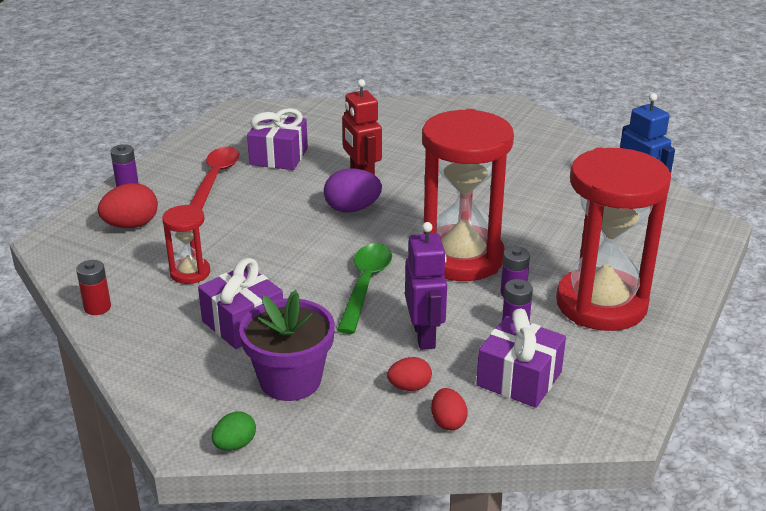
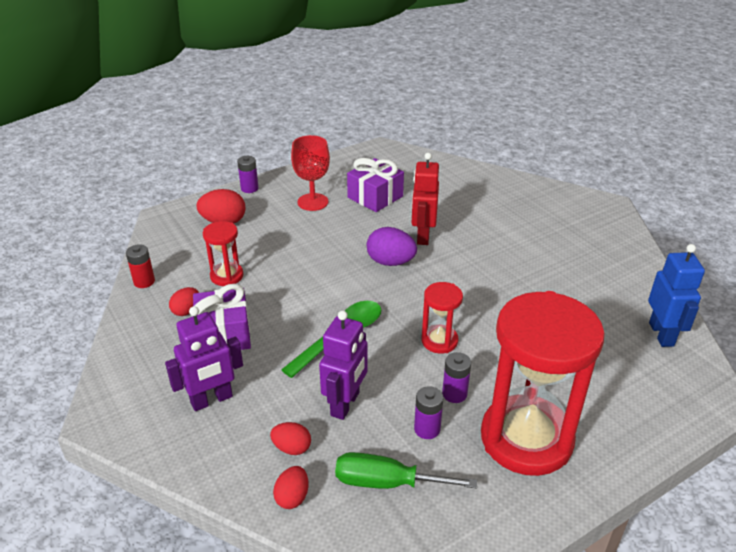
camera: 30 degrees right, 5 degrees up
(178, 317) = (186, 311): none -> red egg
(215, 179) = (313, 202): red spoon -> red goblet
(235, 445) = (126, 439): green egg -> none
(290, 380) = (212, 400): purple flower pot -> purple robot
(461, 258) = (439, 341): red hourglass -> red hourglass, size x0.46
(519, 379) = (387, 482): purple gift -> green screwdriver

